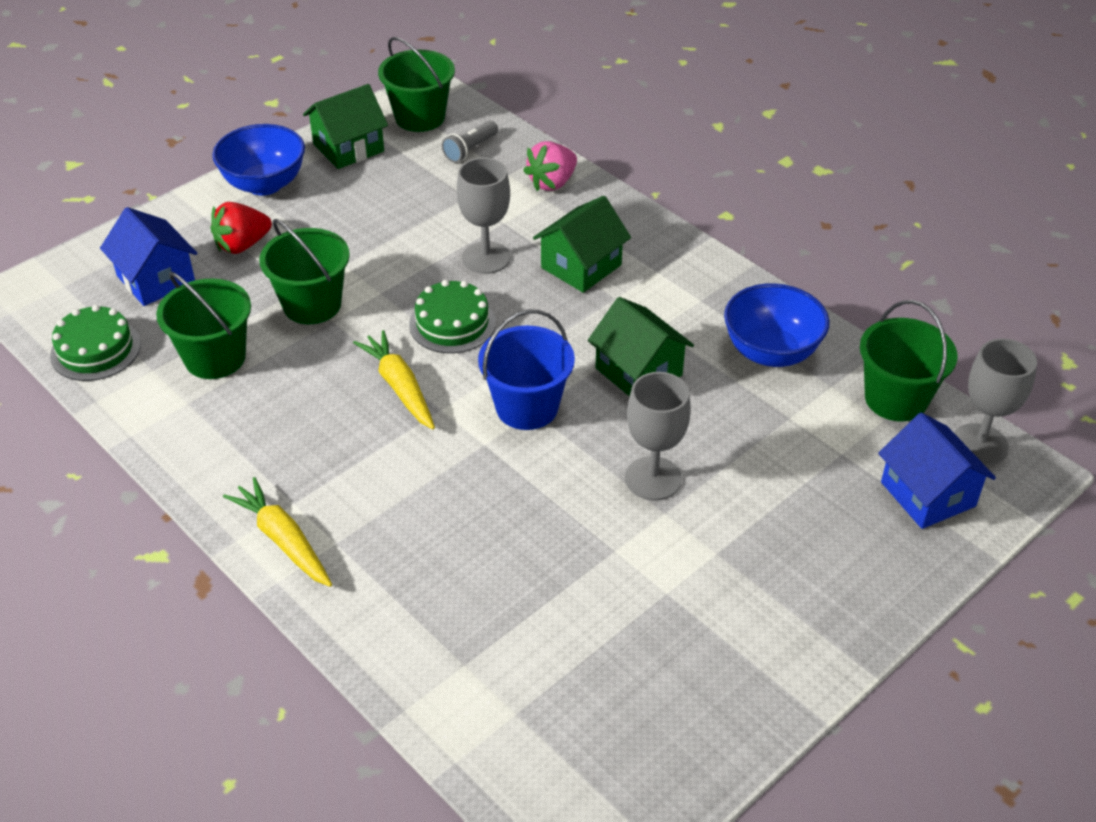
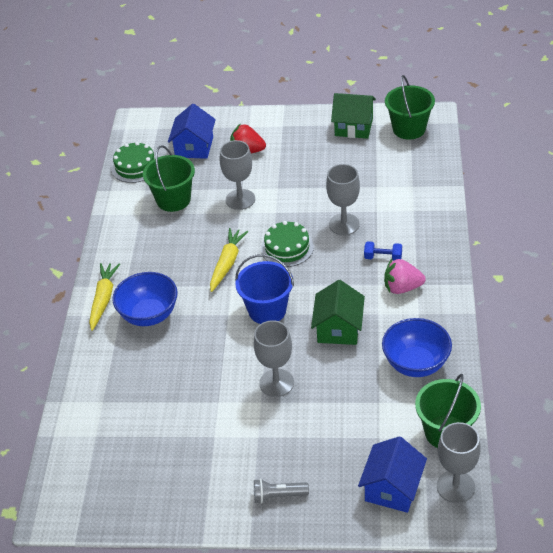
camera: 50 degrees right, 0 degrees up
(264, 184) = (293, 125): blue bowl -> blue bowl (149, 315)
(312, 304) = (240, 199): green bucket -> grey goblet
(470, 150) = (410, 161): grey flashlight -> grey flashlight (278, 496)
(552, 183) = (428, 204): pink strawberry -> pink strawberry (402, 288)
(581, 266) = (383, 257): green house -> blue dumbbell

